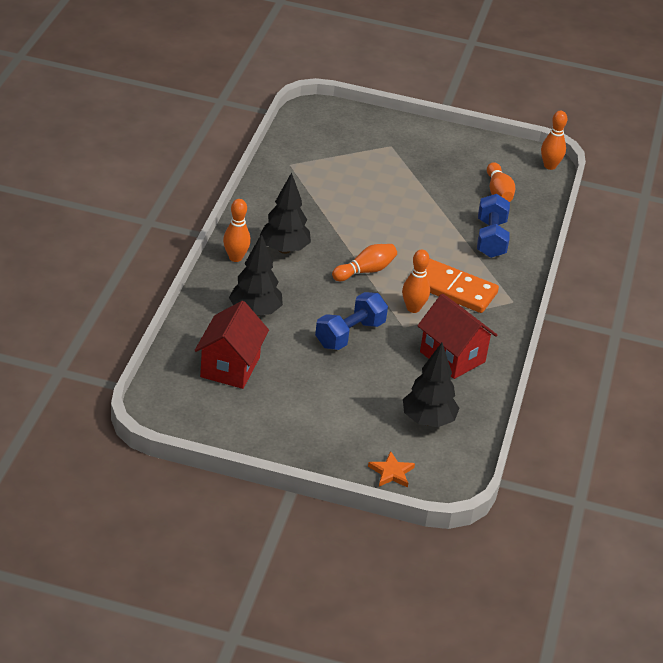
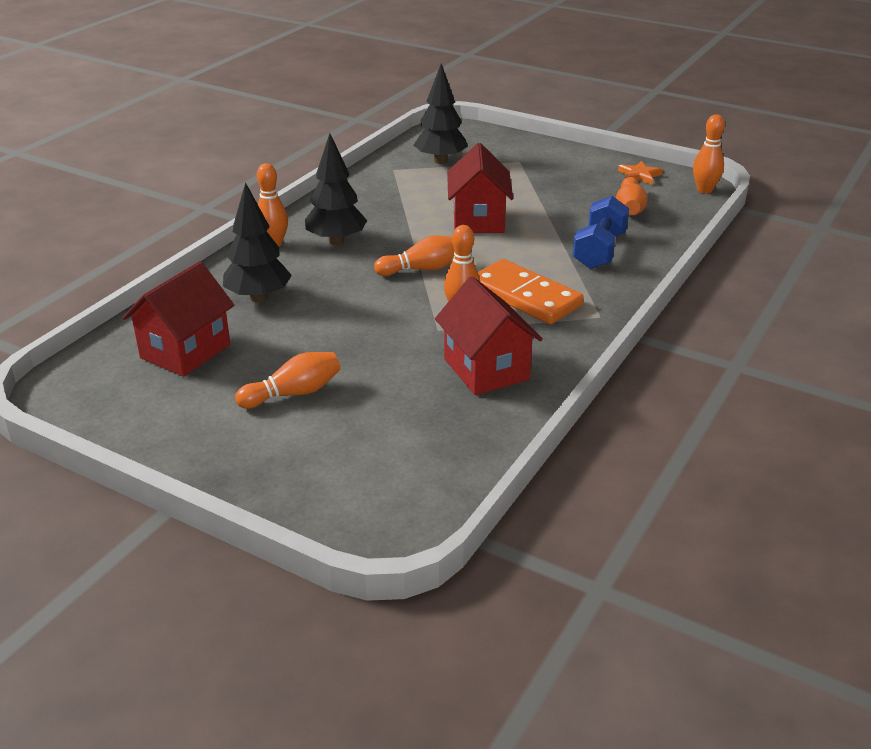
camera: 20 degrees right, 5 degrees down
(329, 393) = (293, 393): none -> orange bowling pin
(350, 334) = (362, 331): blue dumbbell -> none
(386, 216) = (478, 220): none -> red house
(391, 472) = (318, 505): orange star -> orange star (639, 175)
(428, 421) = (410, 443): black tree -> black tree (440, 161)

